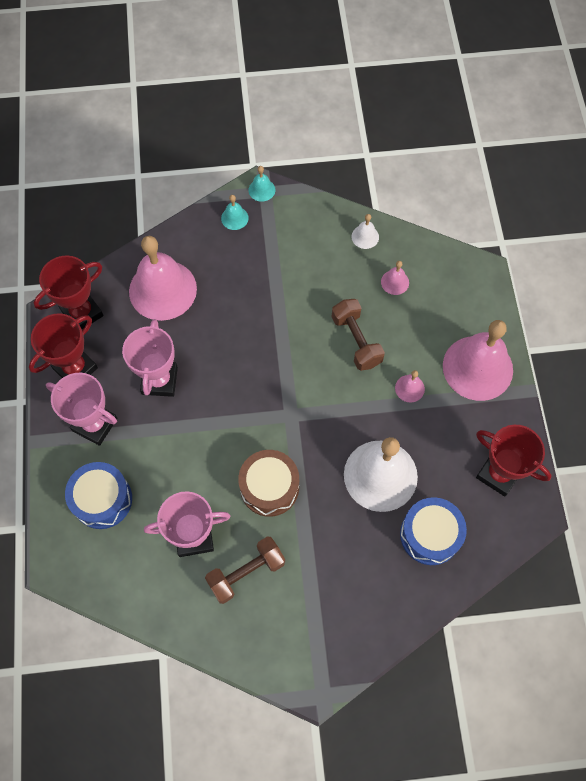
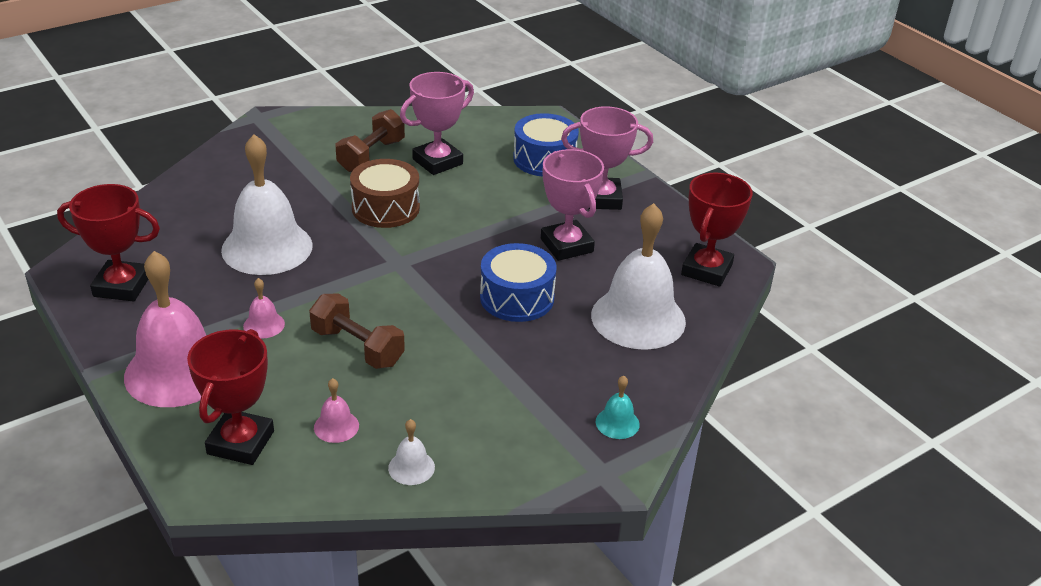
camera: 150 degrees right, 30 degrees down
(75, 368) = (664, 228): red trophy -> red trophy (240, 442)
(162, 290) = (638, 318): pink bell -> white bell
(261, 190) = (609, 473): turquoise bell -> none
(430, 535) = (191, 223): blue drum -> blue drum (517, 298)

